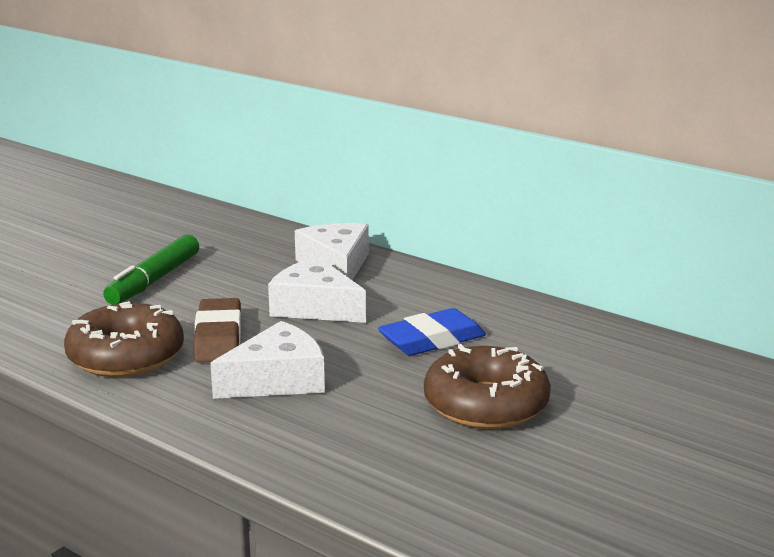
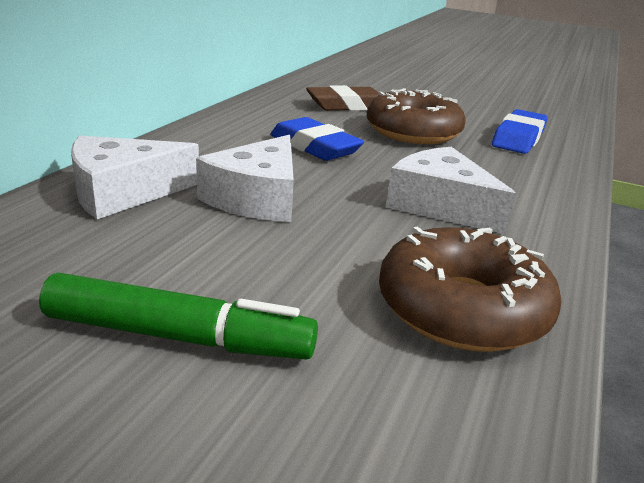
camera: 105 degrees left, 5 degrees up
(218, 338) = (367, 247): brown eraser -> brown eraser (347, 106)
(469, 483) = (518, 138): none -> blue eraser

